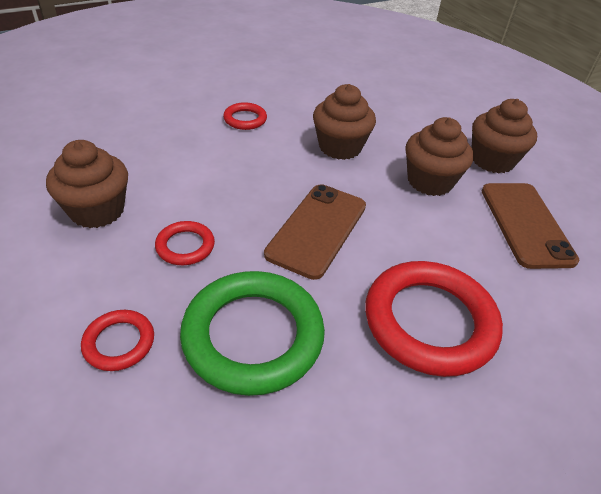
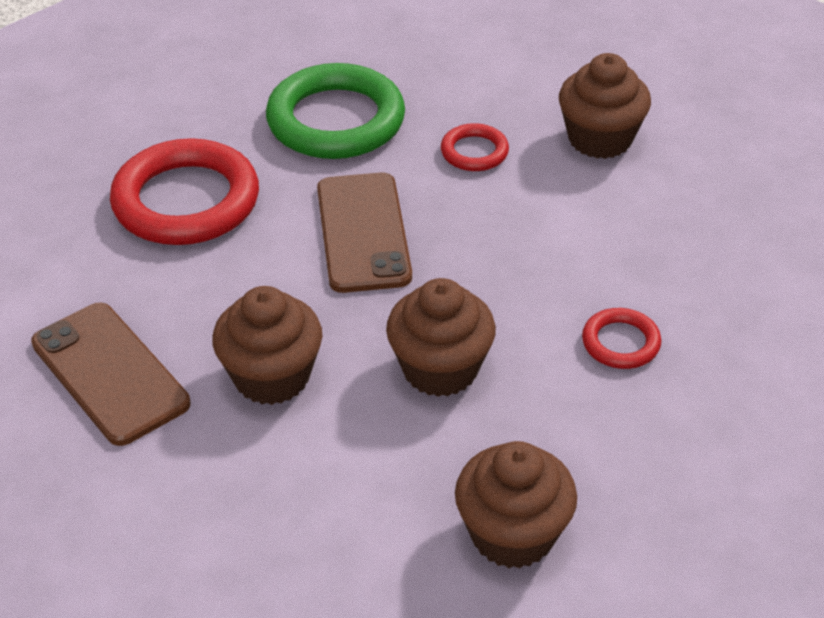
camera: 150 degrees right, 0 degrees up
(119, 342) = (432, 71): red ring -> none
(492, 160) = (193, 479): brown cupcake -> brown cupcake (512, 534)

